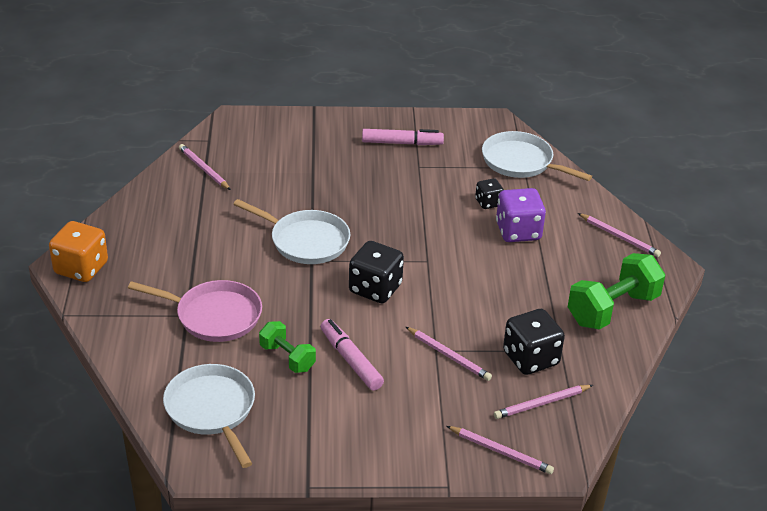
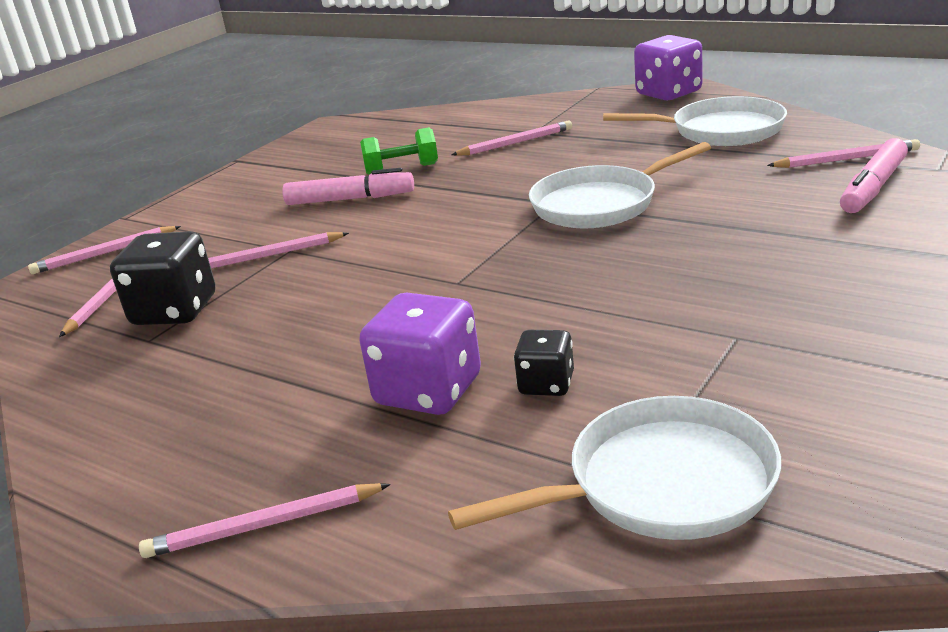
camera: 130 degrees right, 10 degrees down
(81, 268) = (668, 93): orange dice -> purple dice
(212, 410) = (384, 133): white pan -> white pan (721, 131)
(214, 316) = (515, 143): pink pan -> pink pencil
(375, 289) = (447, 233): black dice -> none
(402, 143) = (841, 337): pink marker -> pink marker (873, 187)
(612, 309) = (132, 422): green dumbbell -> none

